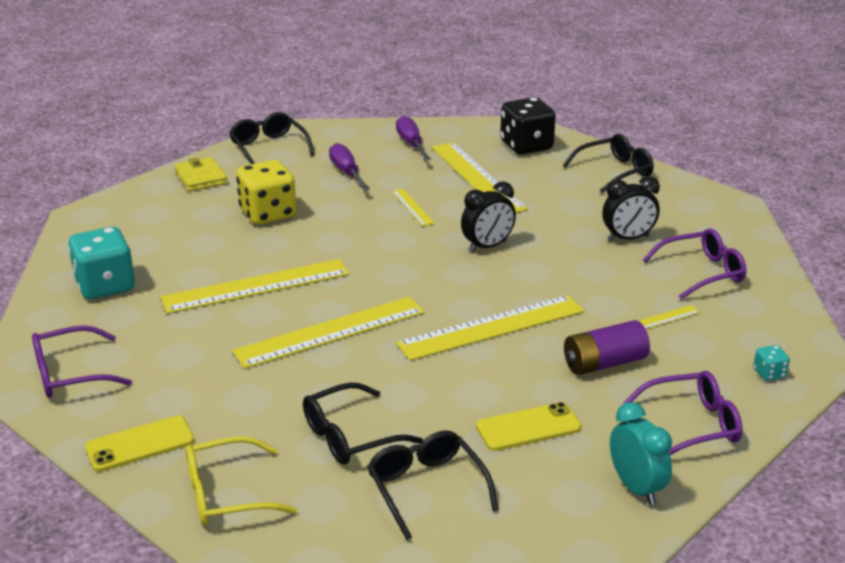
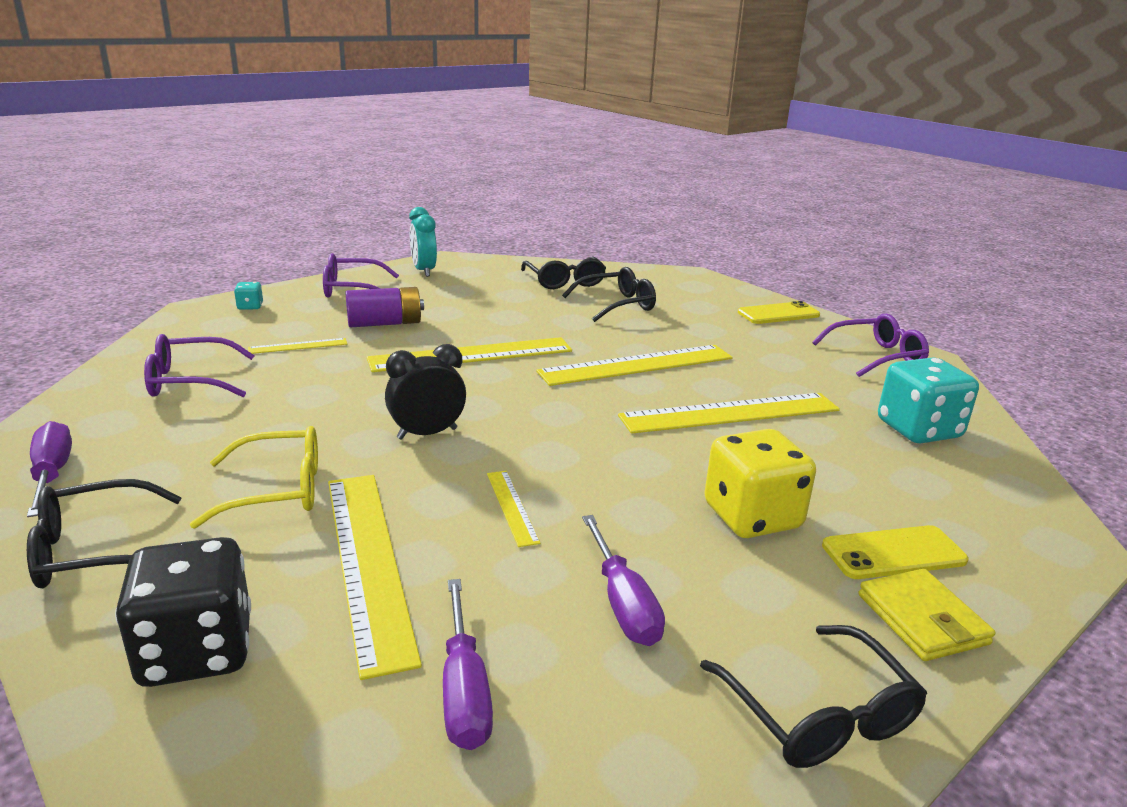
camera: 175 degrees left, 5 degrees down
(227, 494) = (701, 289): yellow glasses -> yellow glasses (277, 490)
(528, 427) = (478, 298): yellow phone -> yellow phone (893, 553)
(628, 238) = (227, 427): black clock -> none
(692, 201) = (52, 474): none -> purple screwdriver

